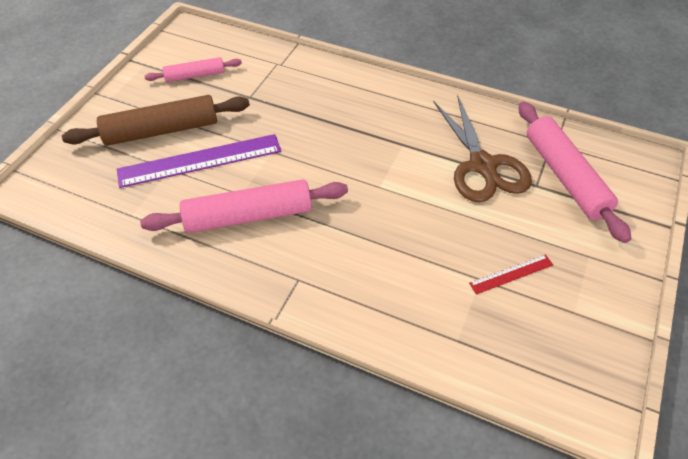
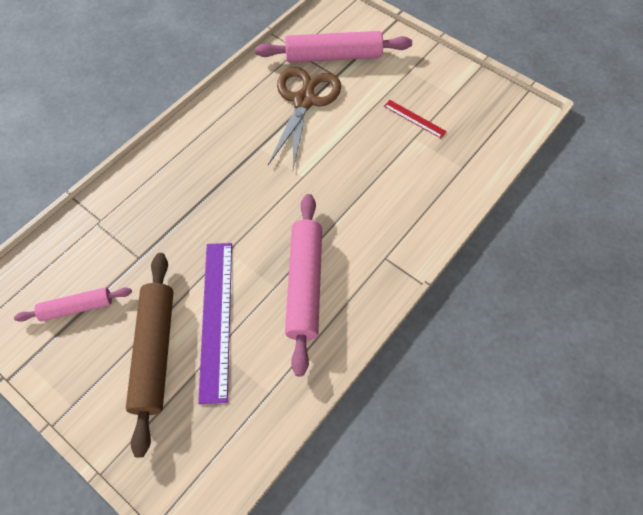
camera: 75 degrees left, 10 degrees up
(195, 76) = (77, 308): pink rolling pin -> pink rolling pin turned 75 degrees clockwise
(482, 165) = (304, 101): brown scissors -> brown scissors turned 75 degrees counterclockwise
(511, 274) = (414, 118): red ruler -> red ruler turned 45 degrees counterclockwise

